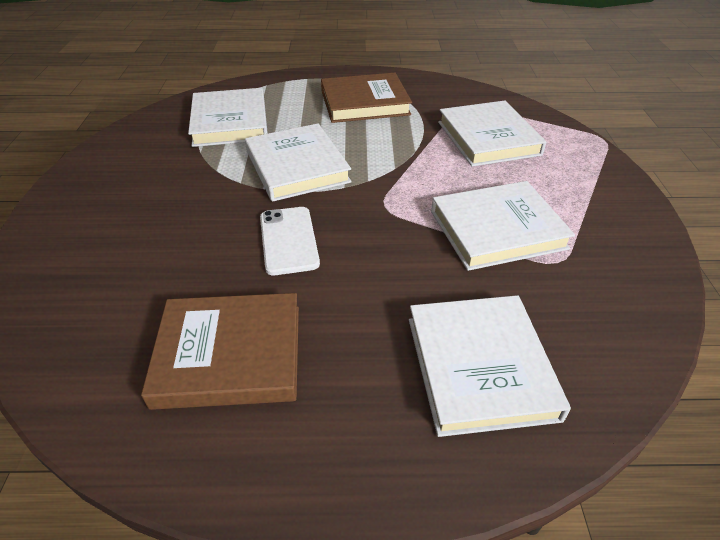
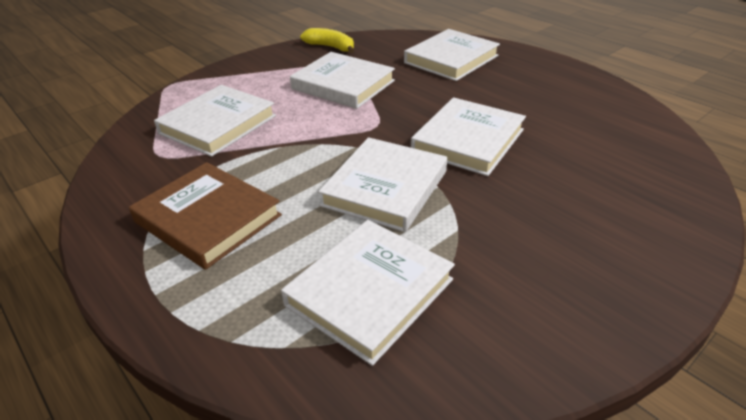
camera: 130 degrees left, 5 degrees down
(229, 354) = (563, 110): brown book -> none
(288, 240) = (468, 141): white phone -> white book
(634, 276) = (331, 47): none -> yellow banana

